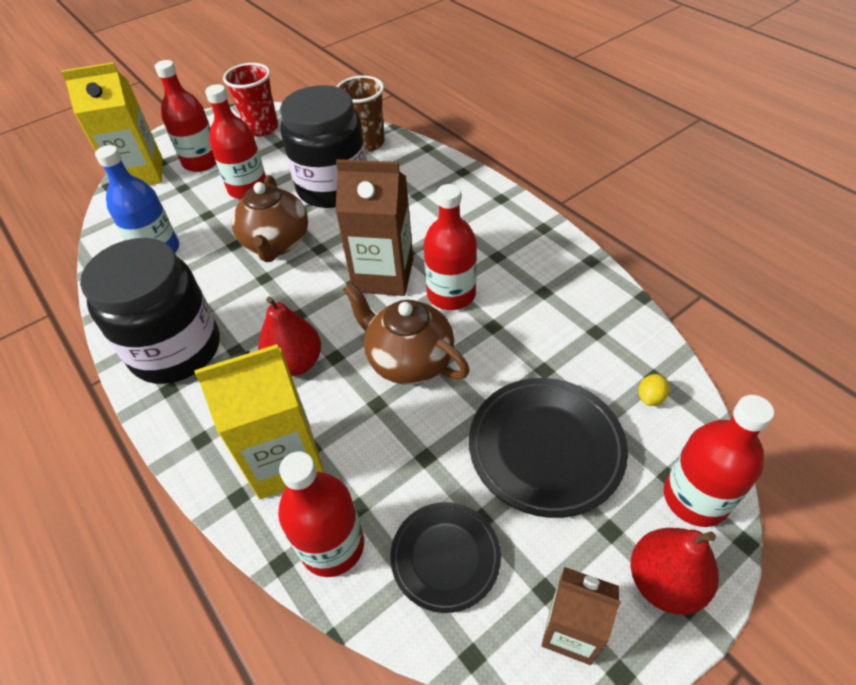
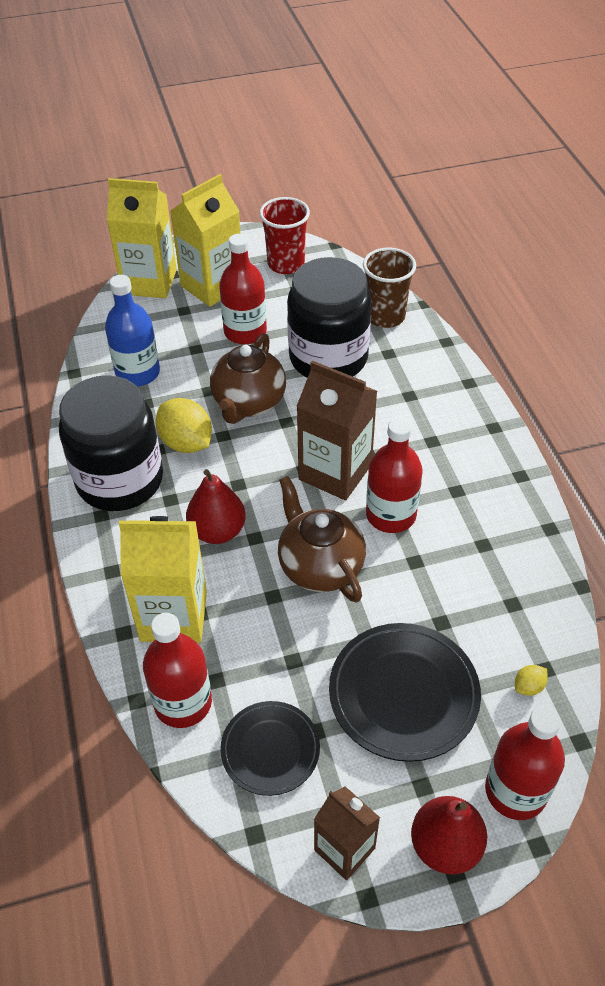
camera: 20 degrees right, 0 degrees up
(201, 162) = (212, 286): red bottle -> yellow carton
(231, 295) = (186, 443): none -> yellow lemon

